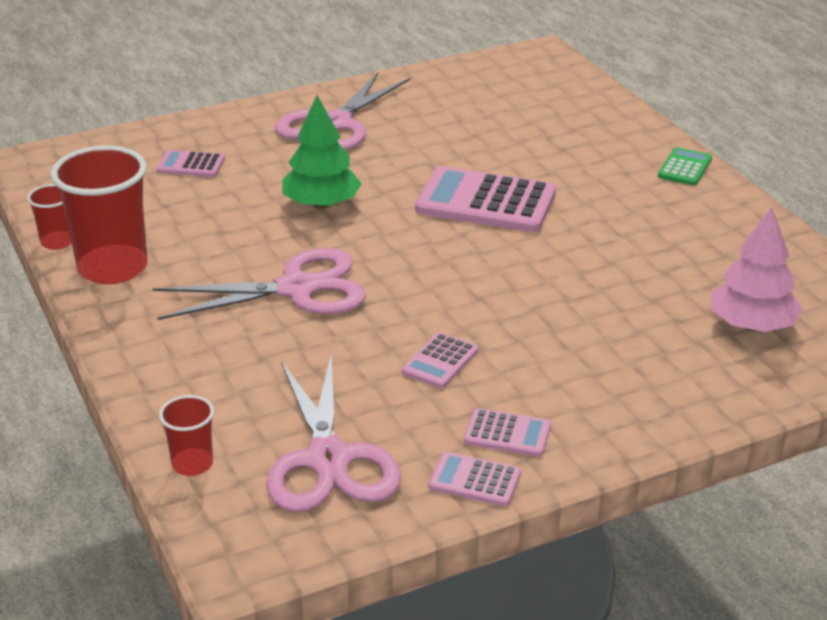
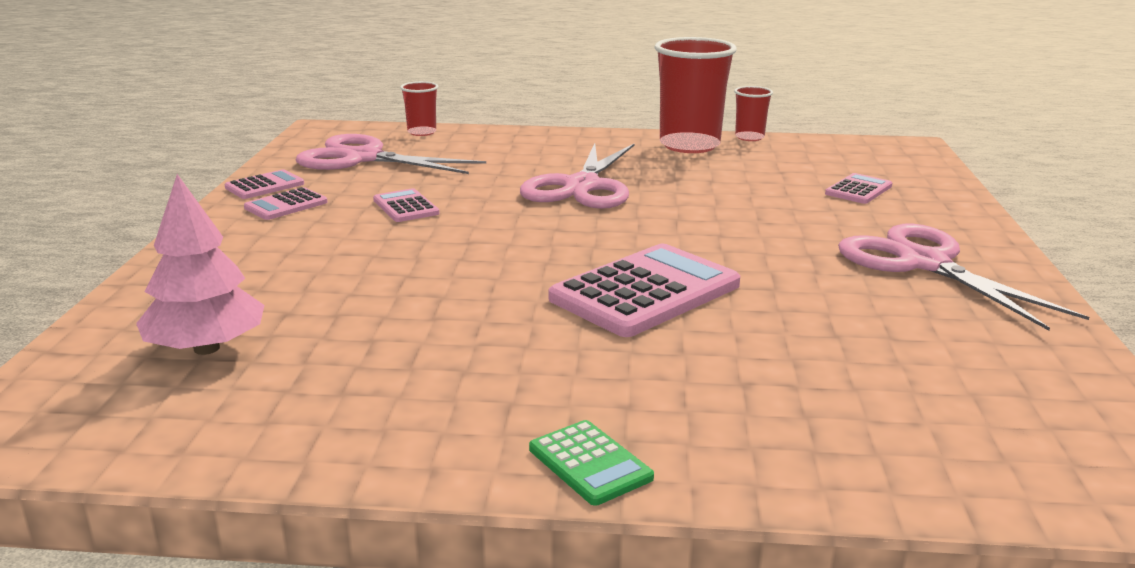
camera: 120 degrees right, 10 degrees down
(321, 204) = (724, 221): green tree -> none

